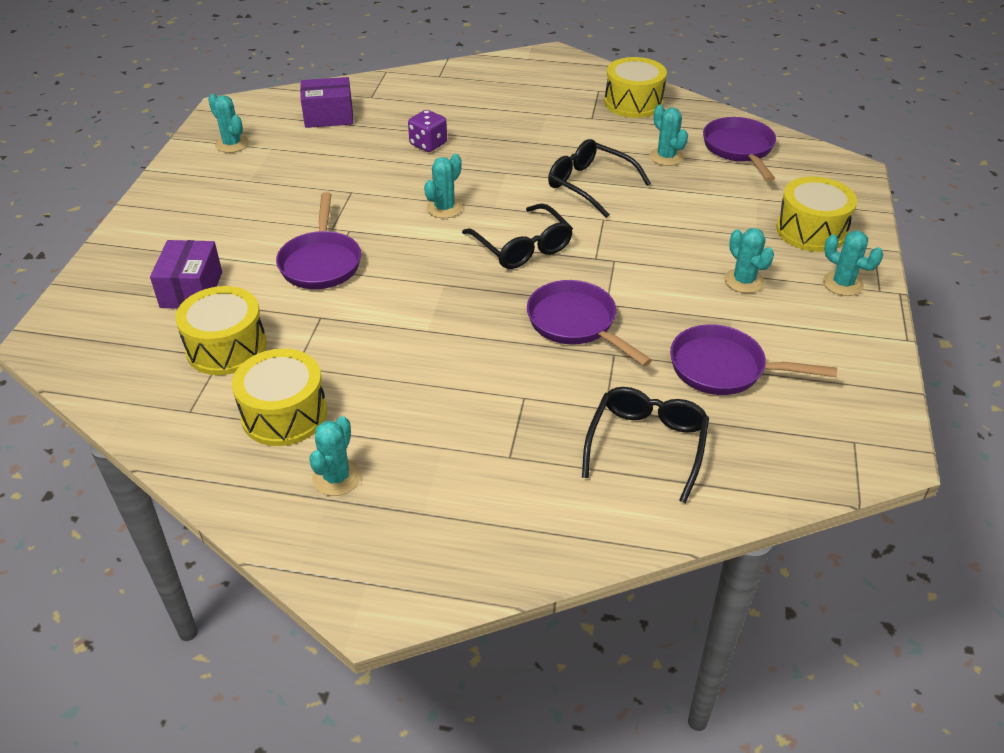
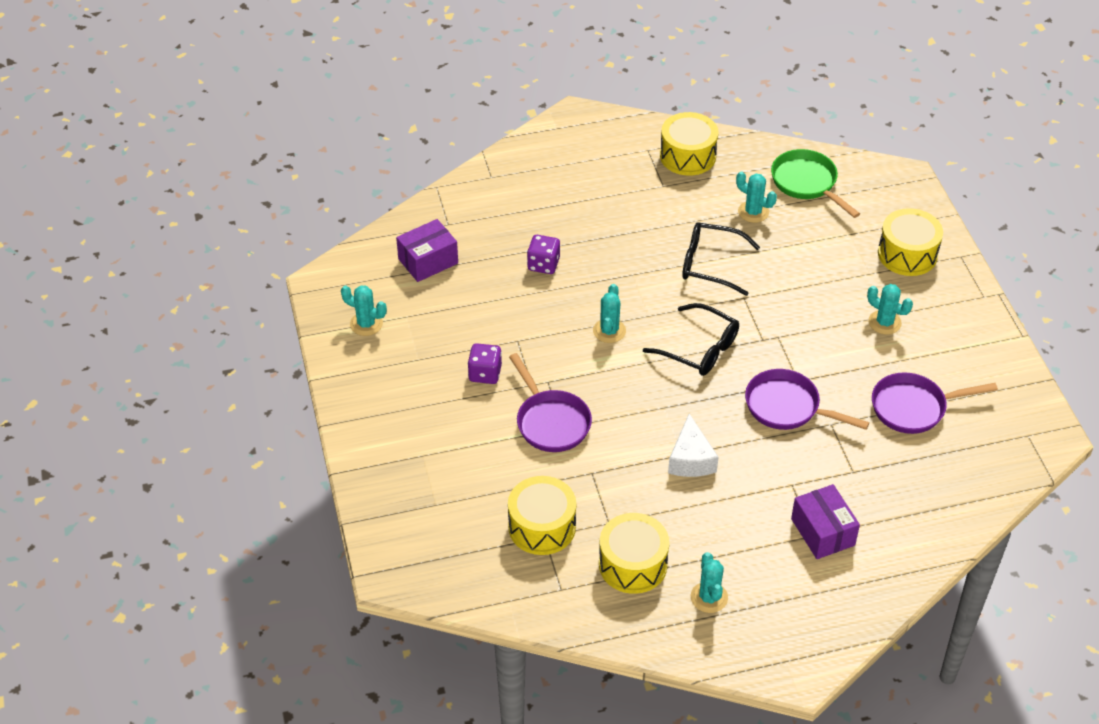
camera: 25 degrees left, 5 degrees up
(191, 289) = (467, 486): purple box -> purple box (822, 532)
(297, 207) = (485, 373): none -> purple dice
(432, 338) = (691, 459): none -> white cheese
(646, 445) = (898, 491): black glasses -> none
(739, 149) = (806, 183): purple pan -> green pan
(842, 284) = (955, 299): turquoise cactus -> none

